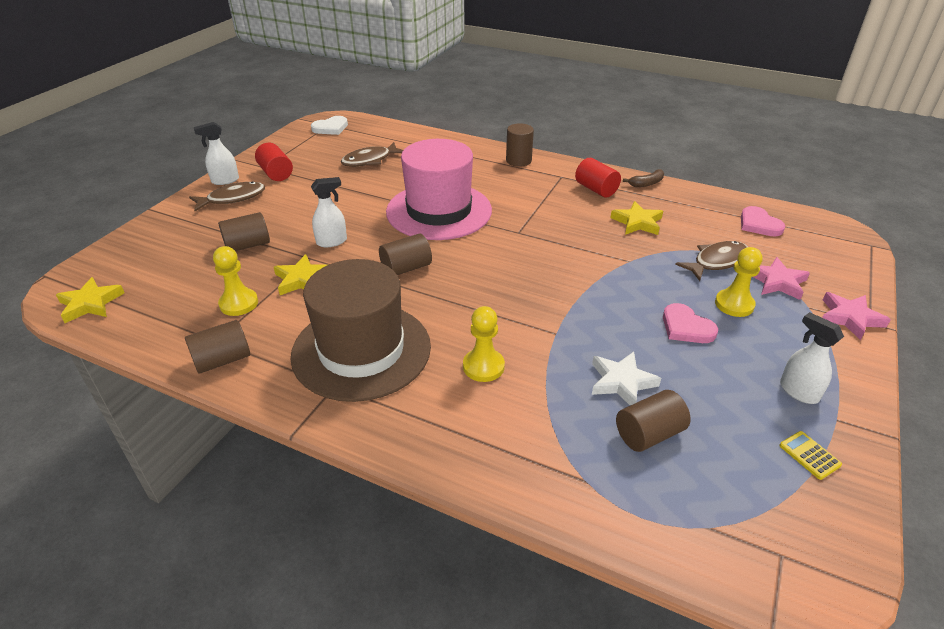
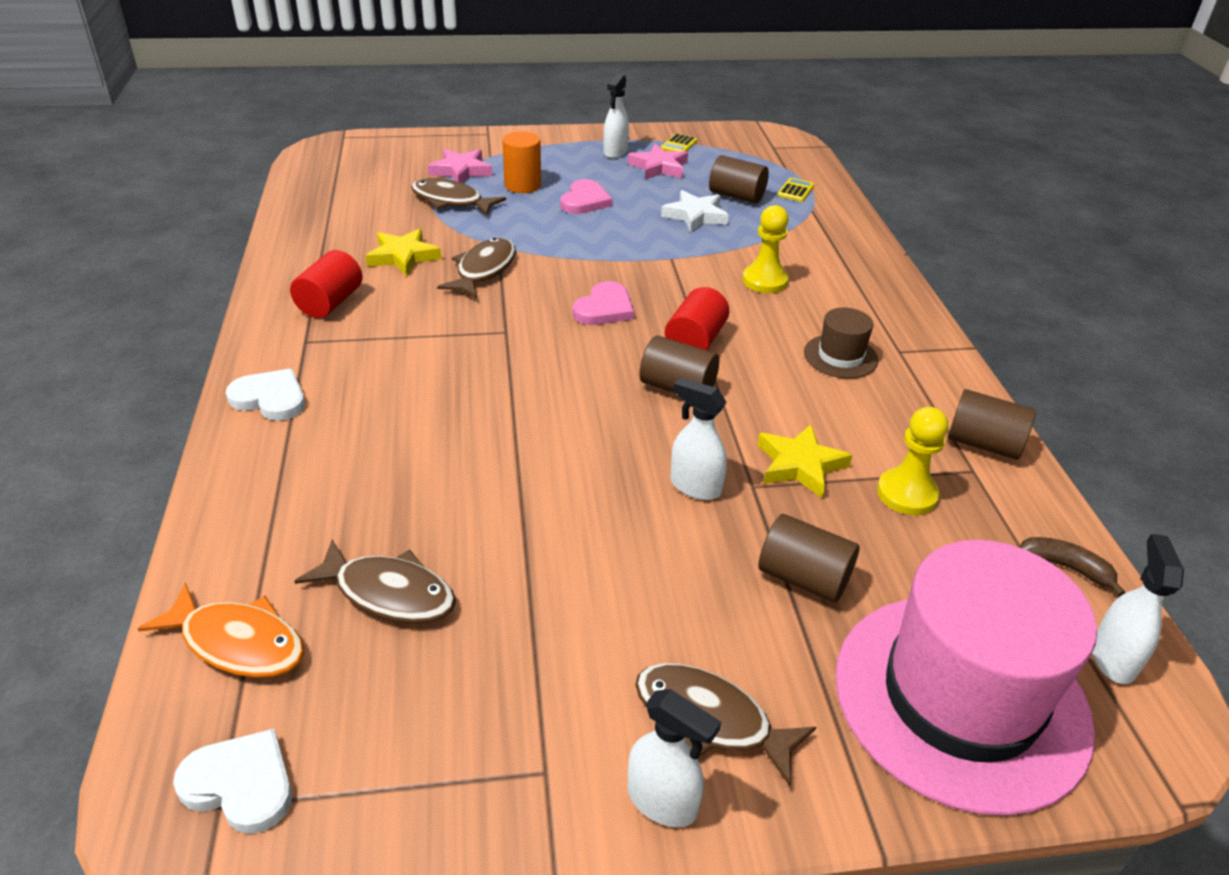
camera: 125 degrees left, 0 degrees up
(90, 303) = (1112, 658): yellow star -> white spray bottle
(276, 173) = (558, 721): red cylinder -> red cylinder (695, 341)
(361, 350) = (840, 356): brown hat -> brown hat, size x0.43
(383, 135) = (237, 642): none -> orange fish
(439, 211) = (511, 418): pink hat -> pink hat (960, 698)
(518, 160) = (270, 398): brown cylinder -> white heart
(598, 245) = (483, 270): none -> brown fish
(639, 495) = (796, 191): none -> yellow calculator
(646, 183) = (282, 269): brown banana -> brown banana (1065, 567)
(734, 304) = (522, 185): yellow pawn -> orange cylinder
(759, 224) = (344, 189): pink heart -> pink heart (604, 308)
(849, 318) = (489, 140): pink star -> pink star (659, 167)

